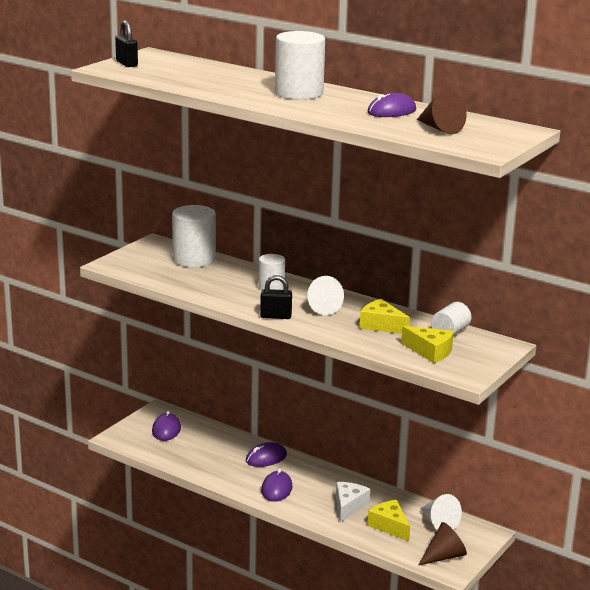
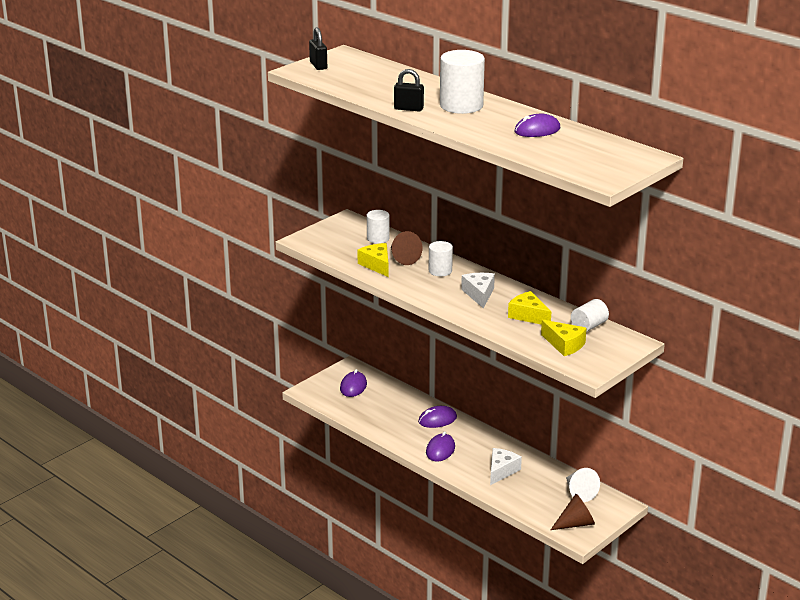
camera: 10 degrees right, 5 degrees up
(194, 259) = (378, 238): white cylinder -> white cylinder, size x0.59
(276, 316) = (436, 301): black padlock -> black padlock (408, 108)
(321, 307) = (479, 294): white cone -> white cheese
(389, 526) = (534, 492): yellow cheese -> yellow cheese (377, 265)
(440, 128) = (573, 152): brown cone -> brown cone (403, 258)

